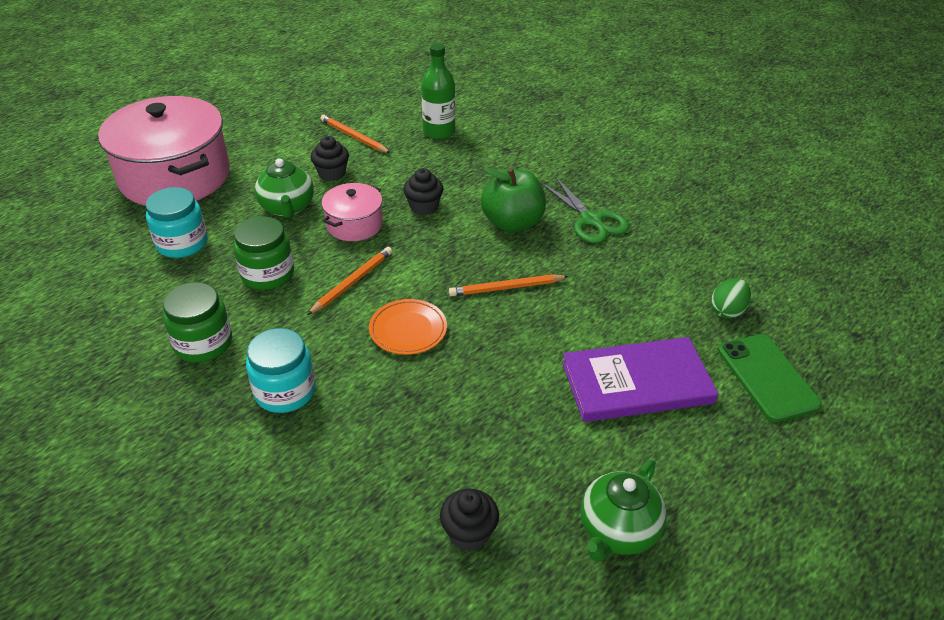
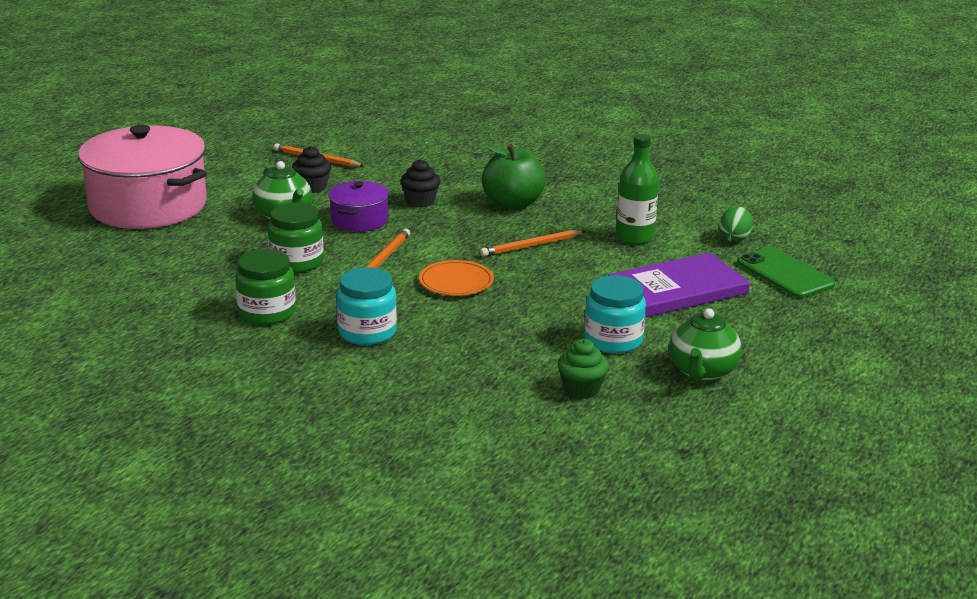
camera: 15 degrees left, 15 degrees down
(182, 243) = (193, 251): turquoise jar -> turquoise jar (613, 340)
(354, 224) = (359, 220): pink pot -> purple pot
(439, 132) = (402, 147): green bottle -> green bottle (635, 237)
(469, 533) = (581, 389): black cupcake -> green cupcake
(591, 220) = (585, 194): green scissors -> none

